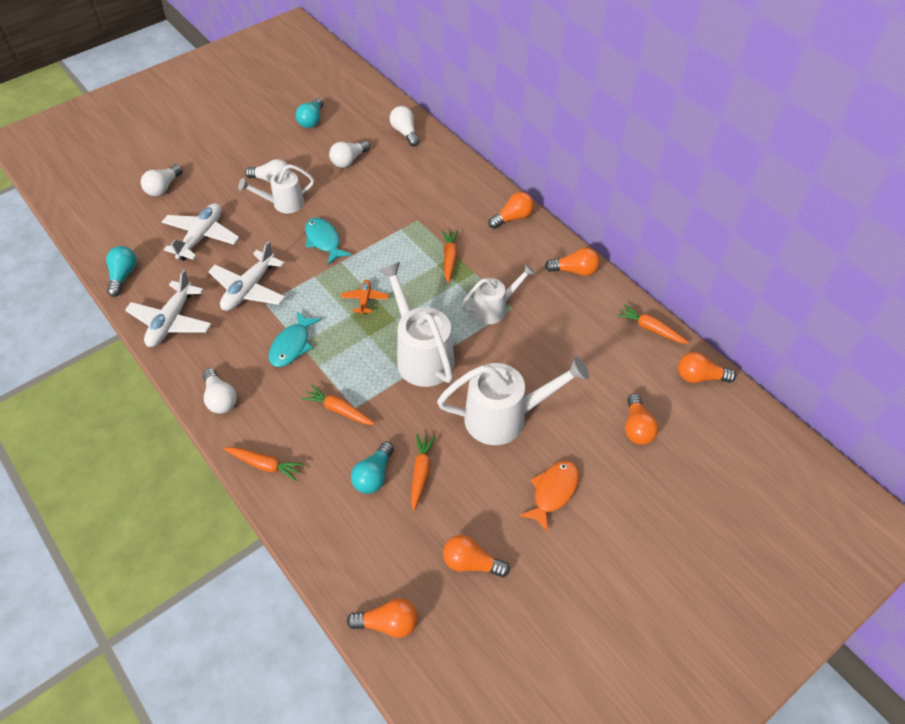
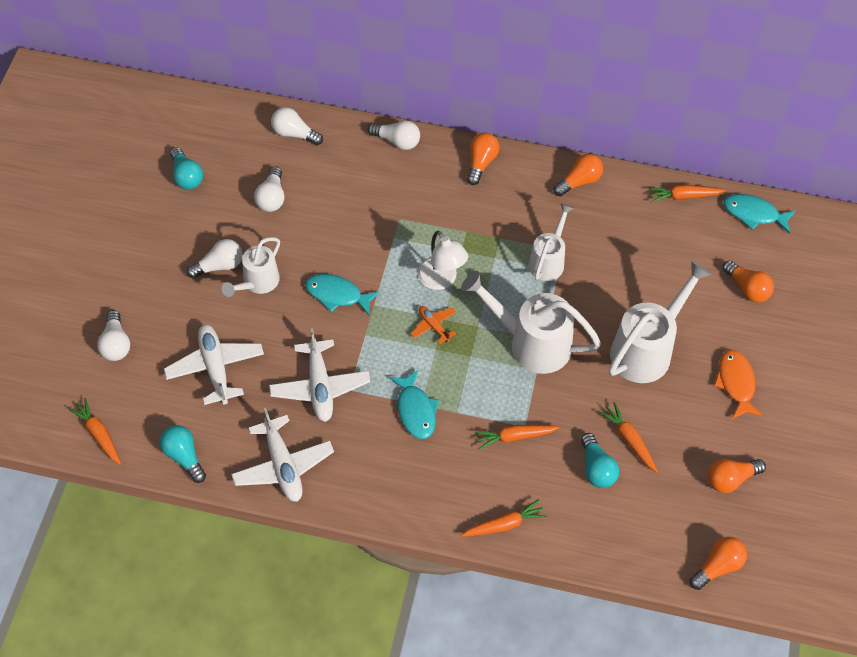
camera: 40 degrees left, 5 degrees up
(220, 398) = (406, 499): white light bulb -> white light bulb (397, 141)
(403, 274) = (441, 280): none -> white lamp
(449, 258) = (466, 238): orange carrot -> orange carrot (99, 434)
(700, 377) = (754, 214): orange light bulb -> turquoise fish

